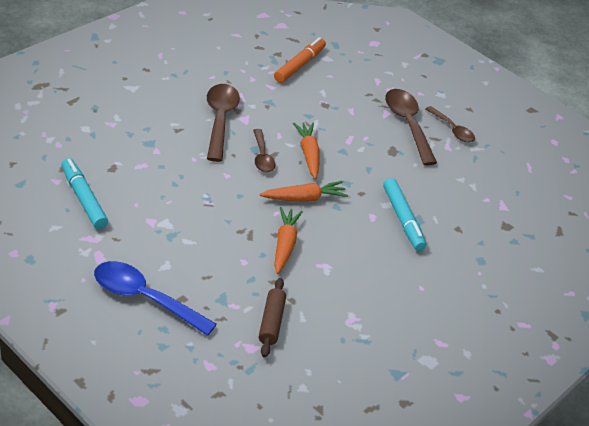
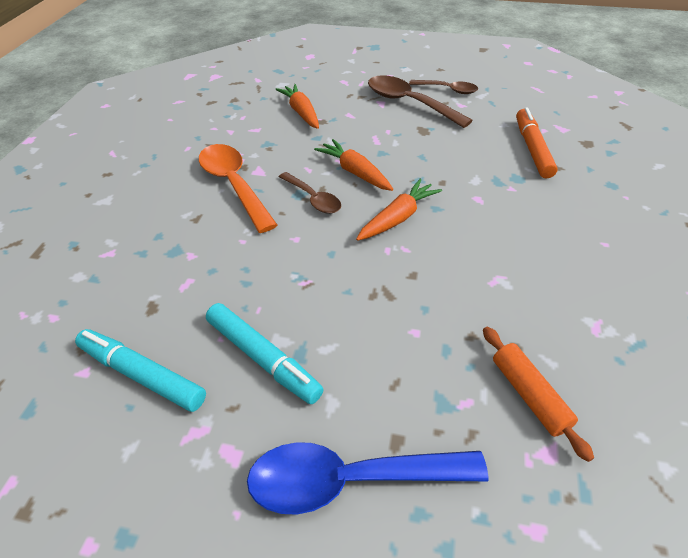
camera: 25 degrees left, 5 degrees up
(220, 120) = (234, 185): brown spoon -> orange spoon
(271, 322) = (529, 395): brown rolling pin -> orange rolling pin
(285, 245) = (435, 281): orange carrot -> orange carrot (301, 112)
(299, 65) = (264, 100): orange marker -> orange marker (532, 149)
(403, 219) = (506, 186): turquoise marker -> turquoise marker (263, 358)

